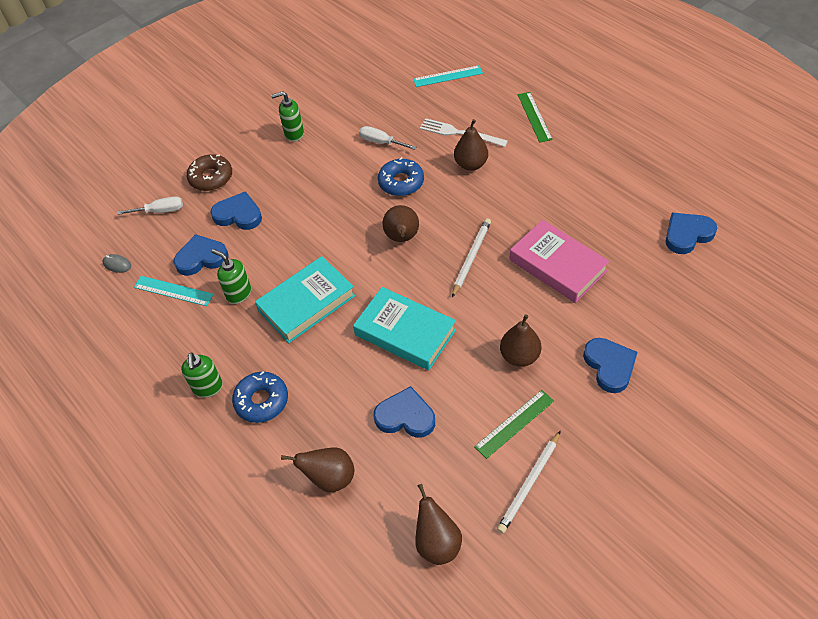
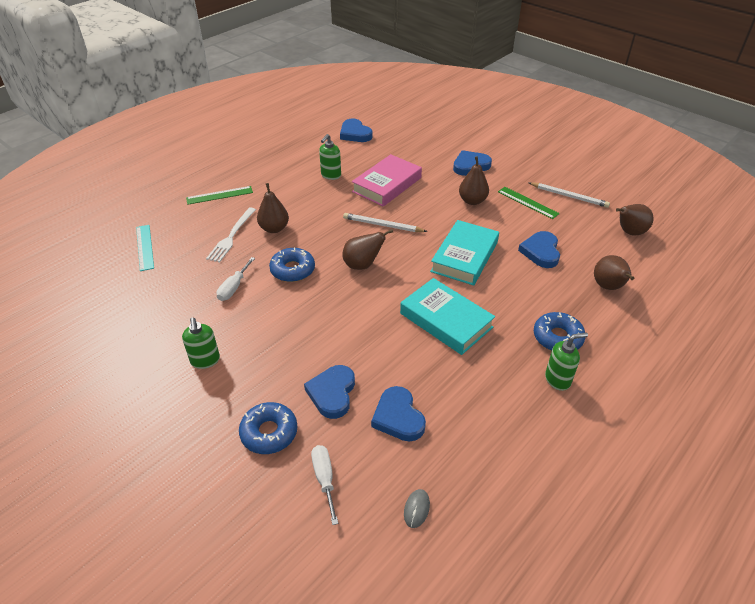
camera: 100 degrees left, 10 degrees down
(173, 291) = (448, 435): turquoise ruler -> none
(211, 177) = (269, 432): brown donut -> blue donut
(238, 293) = (443, 374): green soap dispenser -> green soap dispenser (331, 175)

